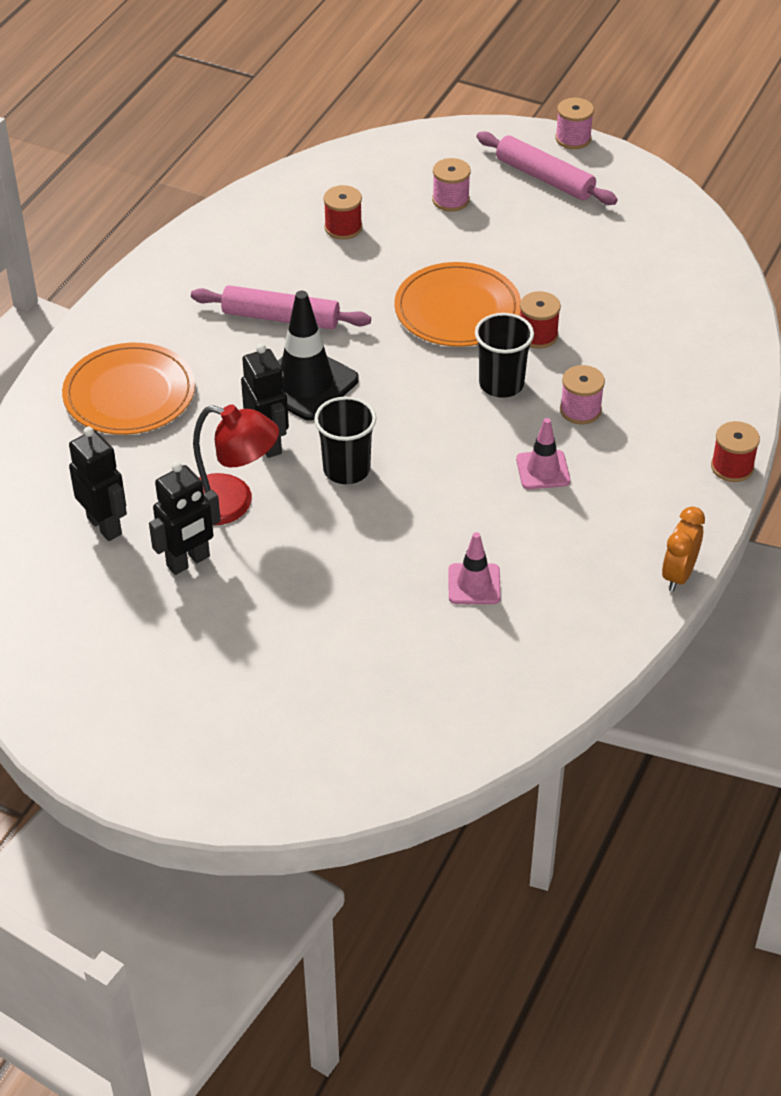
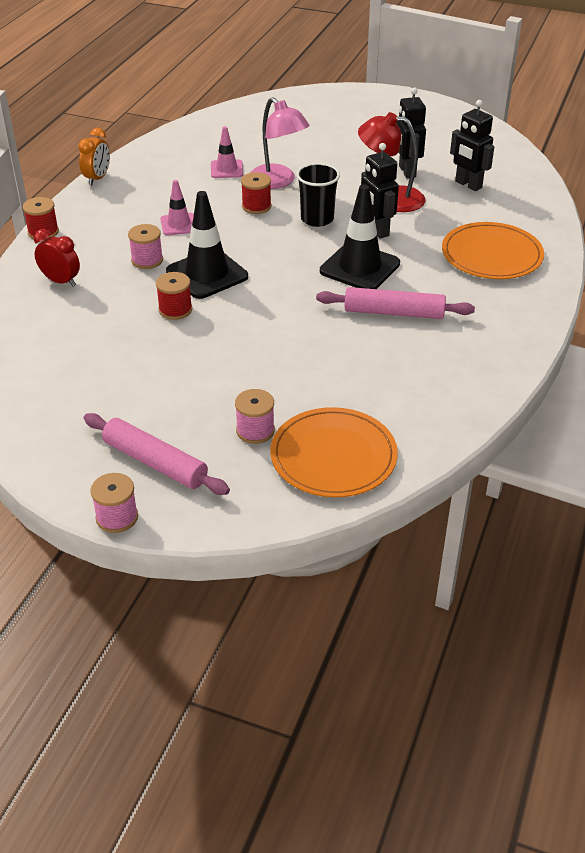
camera: 175 degrees right, 5 degrees down
(188, 561) = (406, 171): black robot -> black robot turned 60 degrees counterclockwise
(343, 228) = (359, 395): red spool -> red spool (256, 206)
(394, 550) = (278, 182): none -> pink lamp
(457, 309) = (244, 326): orange plate -> orange plate (333, 456)
(501, 384) = (207, 274): black cup -> black traffic cone
(685, 383) = (61, 281): none -> red clock

